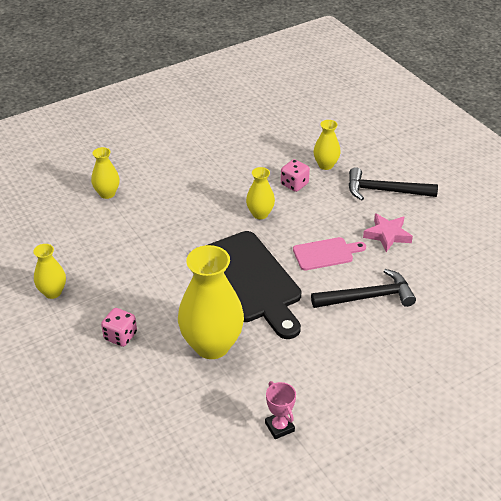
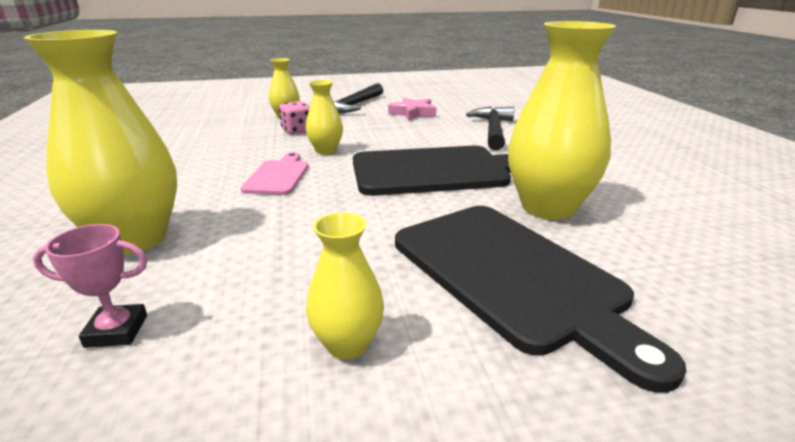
camera: 70 degrees left, 15 degrees down
(107, 193) = (134, 239): yellow vase -> yellow vase, size x1.94
(120, 336) = (511, 276): pink dice -> black cutting board
(279, 427) = (690, 191): pink trophy -> pink trophy (116, 331)
(326, 254) = (420, 135): pink cutting board -> pink cutting board (278, 176)

